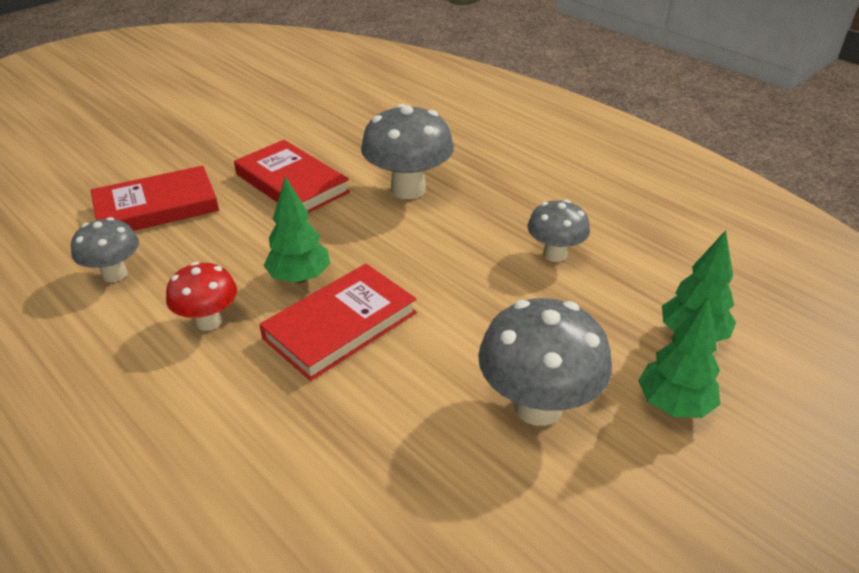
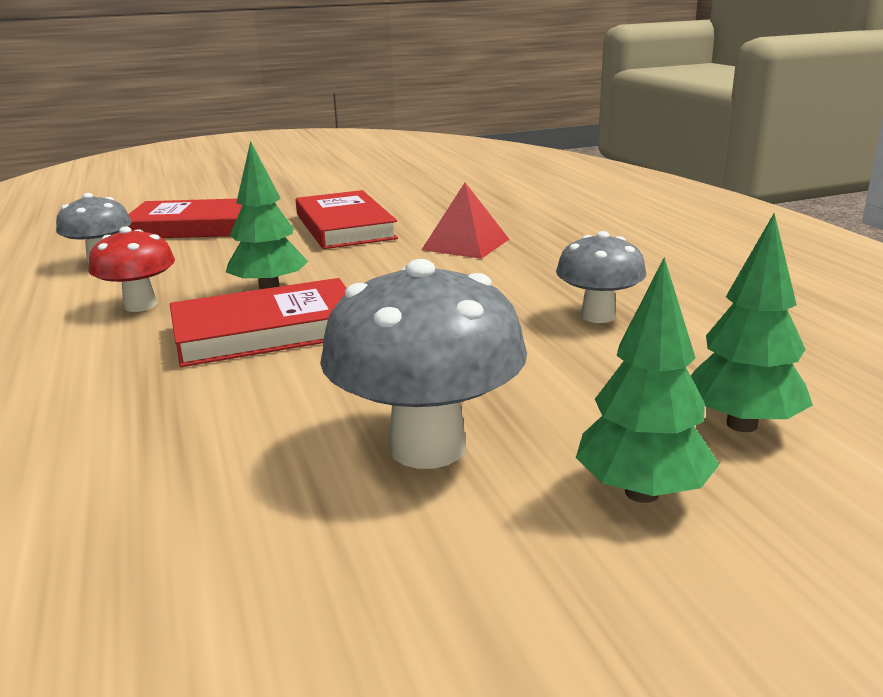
camera: 25 degrees right, 15 degrees down
(408, 189) = (466, 244): grey mushroom -> red pyramid

